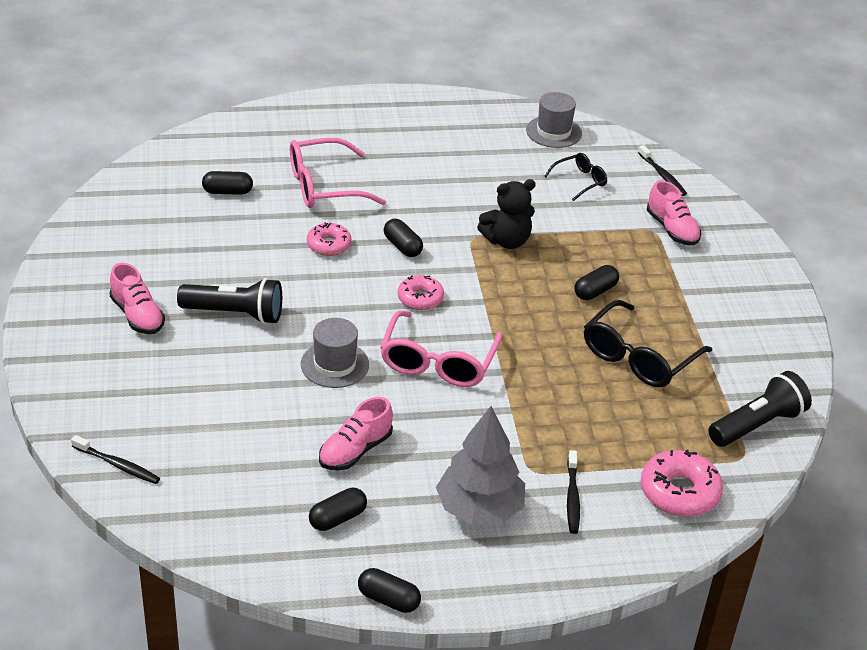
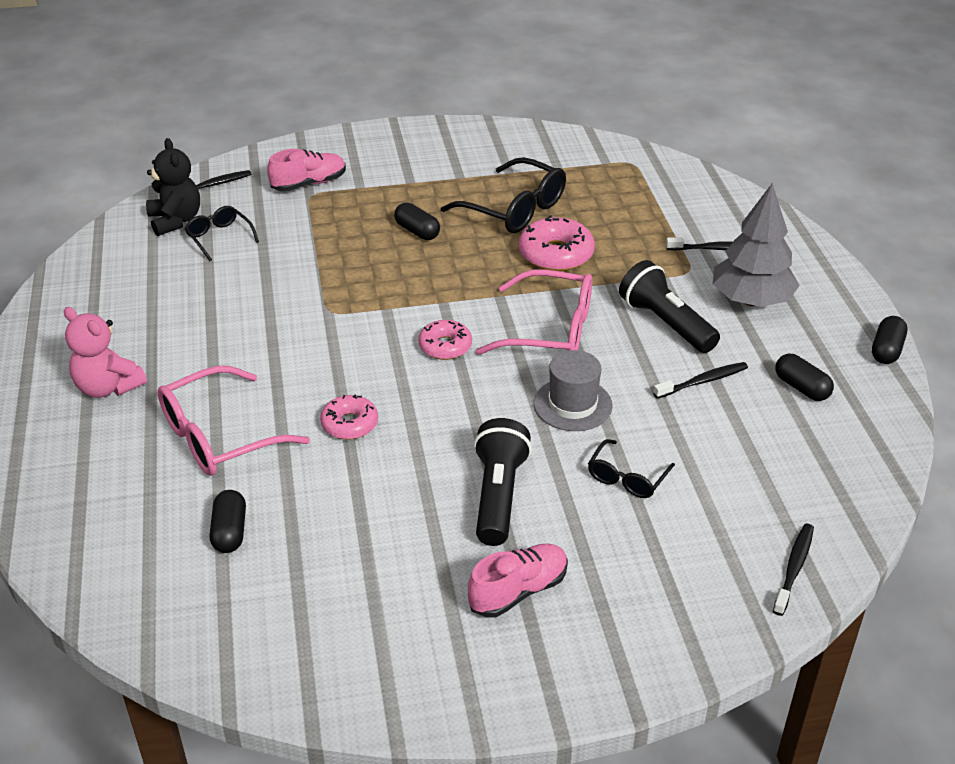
camera: 90 degrees left, 0 degrees up
(240, 385) = (627, 477): none -> black glasses
(325, 186) = (220, 436): pink glasses -> pink glasses turned 75 degrees clockwise
(355, 450) = (703, 381): pink shoe -> black toothbrush
(386, 137) = (108, 387): none -> pink teddy bear
(402, 247) = (349, 363): black capsule -> none
(507, 241) = (334, 287): black teddy bear -> black teddy bear (175, 221)
(553, 132) = (115, 254): grey hat -> none
(679, 492) = (686, 195): pink donut -> pink donut (556, 254)
(757, 425) = (590, 154): black flashlight -> black flashlight (666, 323)

